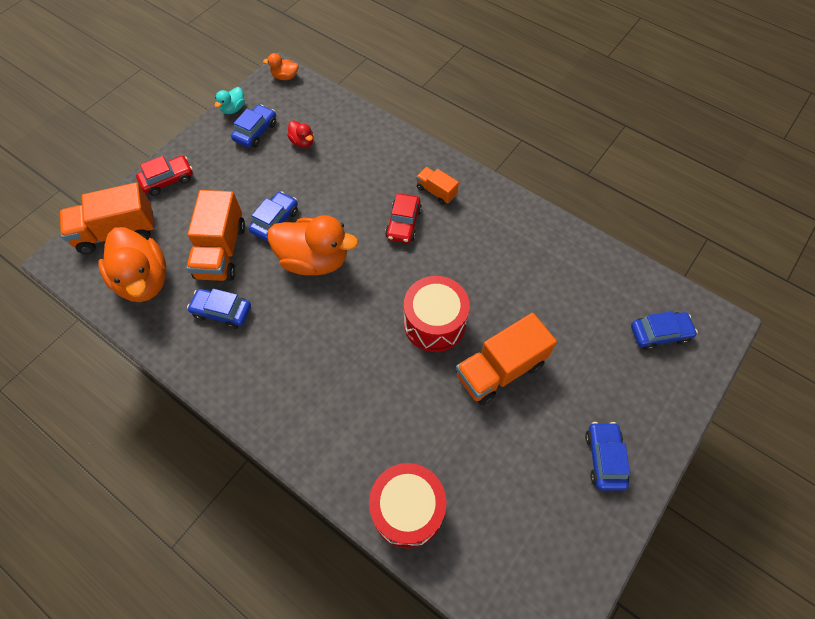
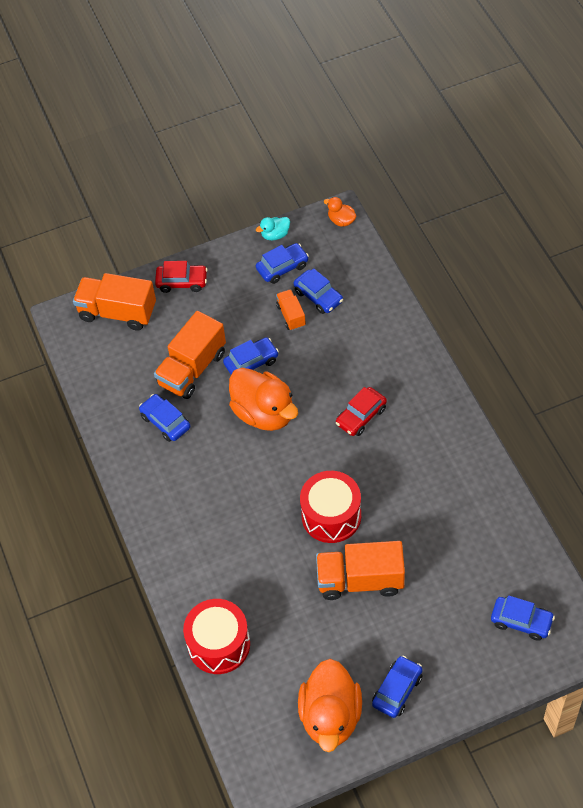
camera: 35 degrees right, 5 degrees down
(144, 280) = (118, 365): orange duck -> orange duck (330, 716)
(302, 142) = (318, 296): red duck -> blue car
(436, 191) = (410, 400): orange truck -> orange truck (291, 315)

